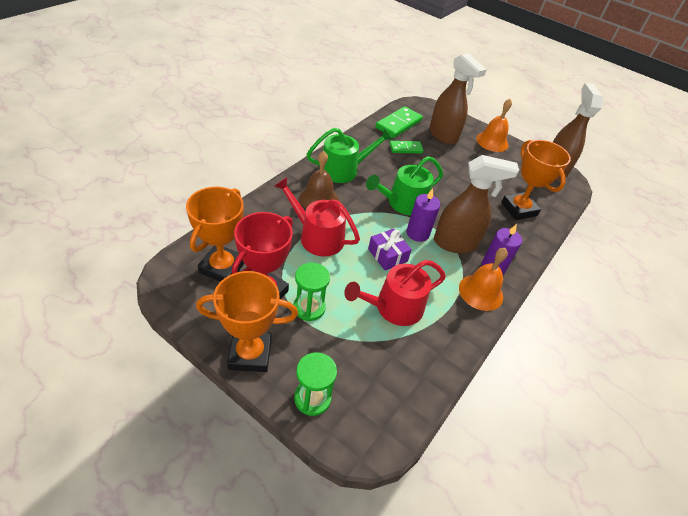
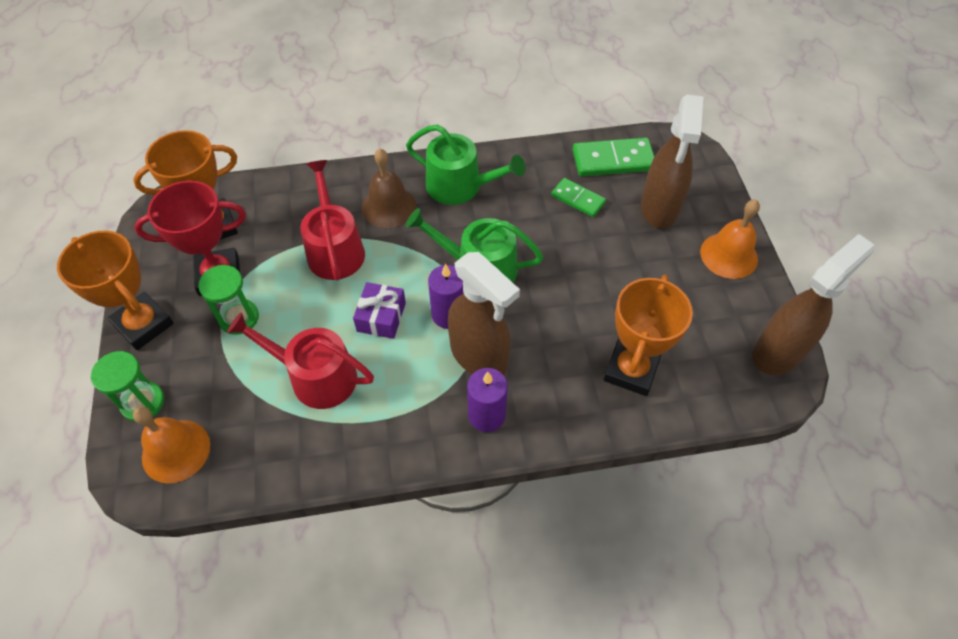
camera: 50 degrees right, 10 degrees up
(481, 292) = (431, 431): orange bell -> orange bell (176, 451)

